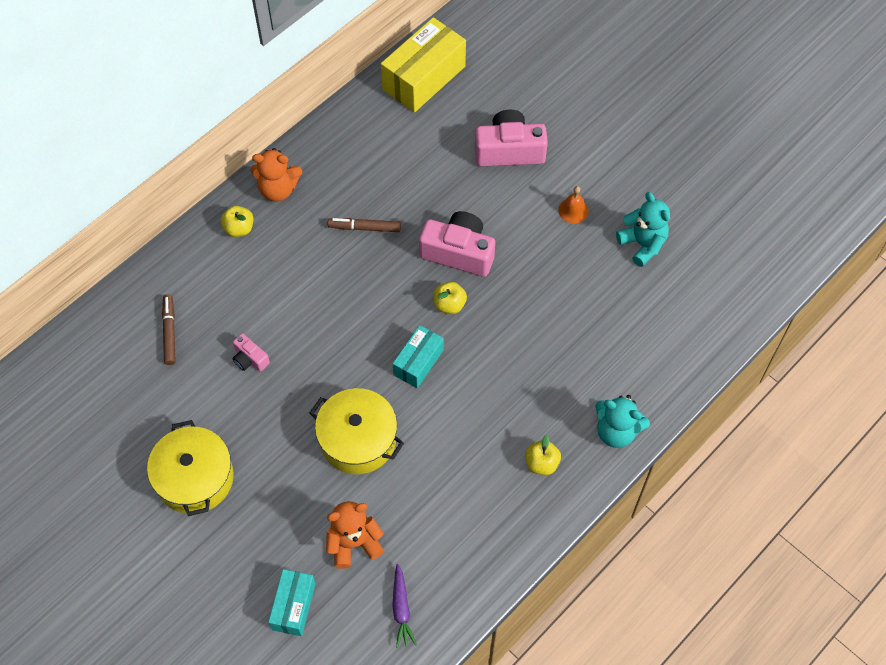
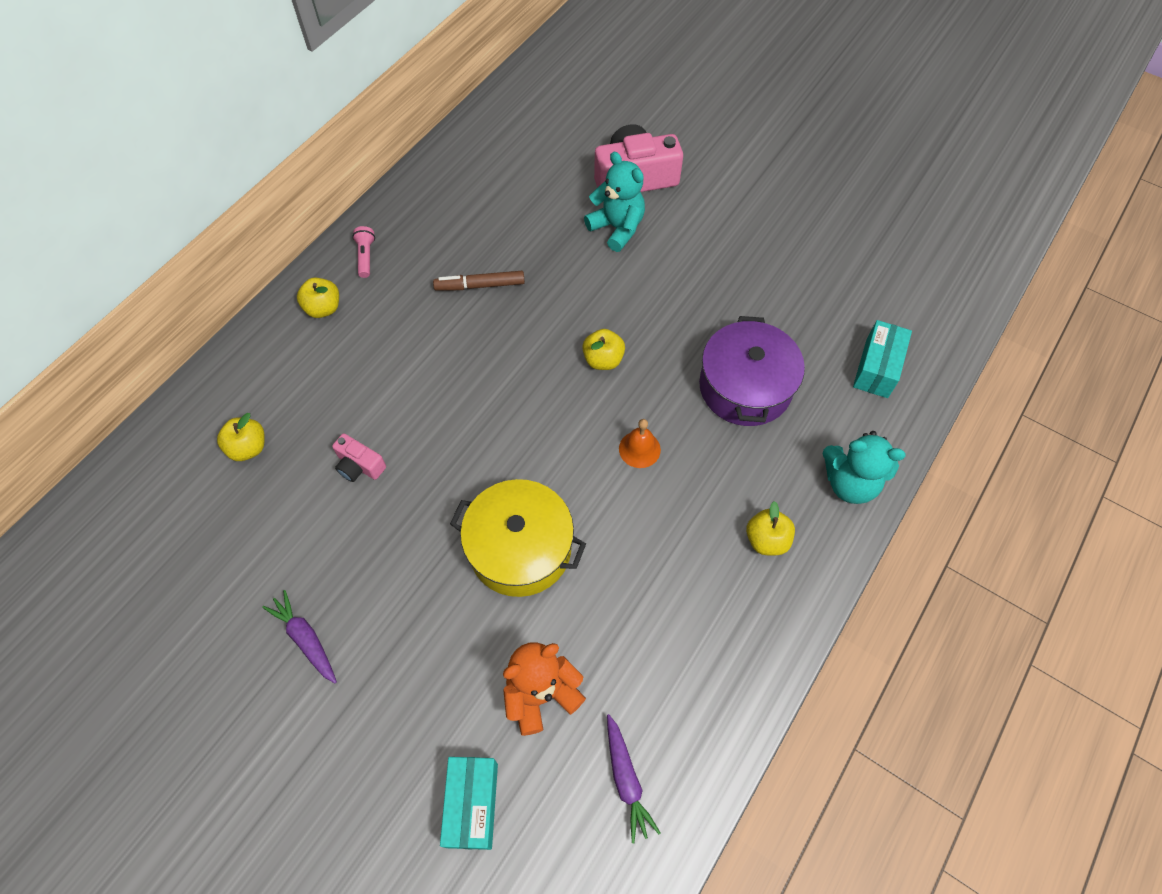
camera: 10 degrees left, 0 degrees up
(169, 332) = (248, 448): brown marker -> yellow apple
(195, 478) = (305, 639): yellow pot -> purple carrot
(278, 189) = (366, 256): orange teddy bear -> pink flashlight
(418, 362) = (579, 436): turquoise box -> turquoise box (877, 368)
(424, 78) = (518, 115): yellow box -> none
(458, 252) = (600, 297): pink camera -> none
(556, 344) = (745, 387): none -> purple pot
(573, 210) = (725, 231): orange bell -> orange bell (639, 449)
(642, 244) = (816, 257): turquoise teddy bear -> turquoise teddy bear (617, 228)

